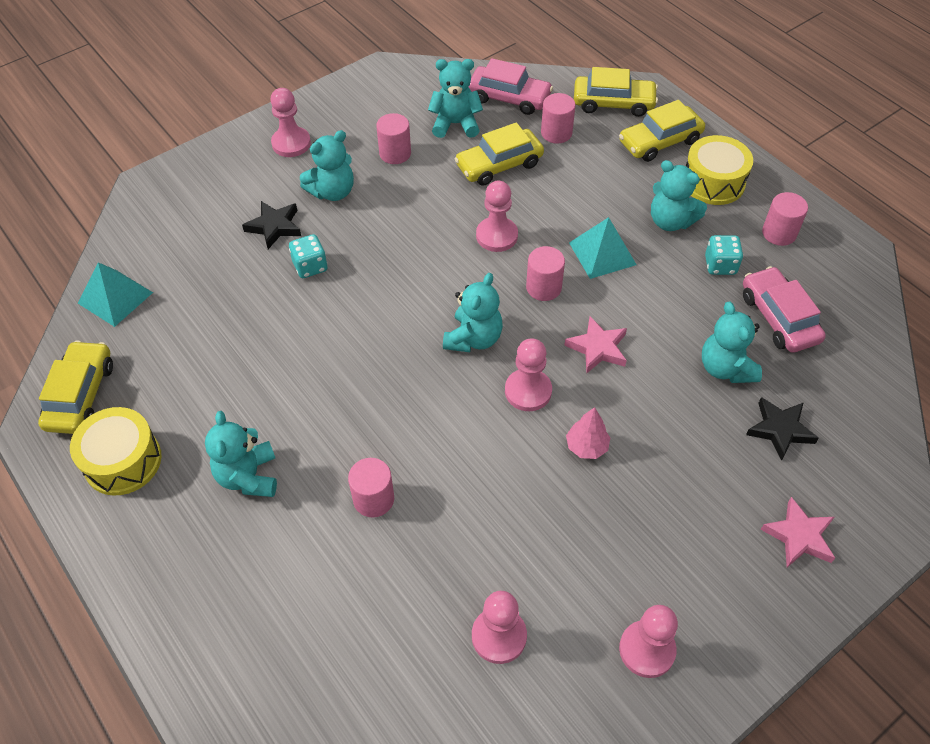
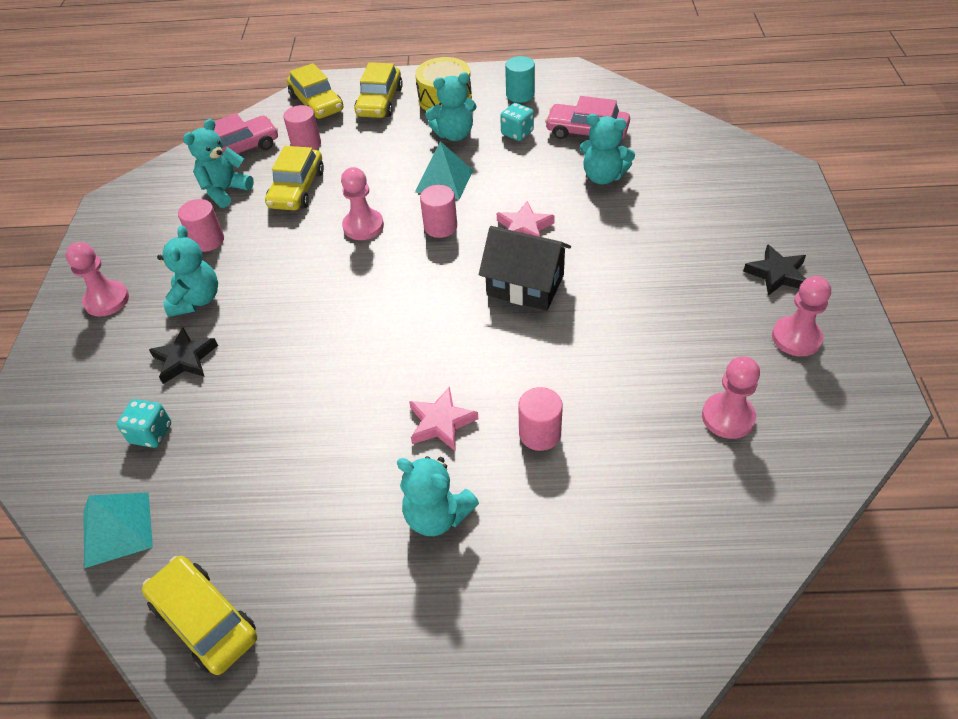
camera: 50 degrees left, 5 degrees down
(123, 461) = (323, 617): yellow drum -> none
(310, 266) = (258, 356): turquoise dice -> turquoise dice (151, 433)
(473, 338) = (445, 290): turquoise teddy bear -> none
(528, 391) = (525, 285): pink pawn -> black house
(586, 446) = (604, 279): pink tree -> none
(613, 103) = (316, 103): yellow car -> yellow car turned 105 degrees clockwise
(779, 233) = (520, 95): pink cylinder -> turquoise cylinder
(780, 430) = (674, 179): black star -> black star (776, 274)
(799, 536) = (762, 216): pink star -> pink star (441, 422)

